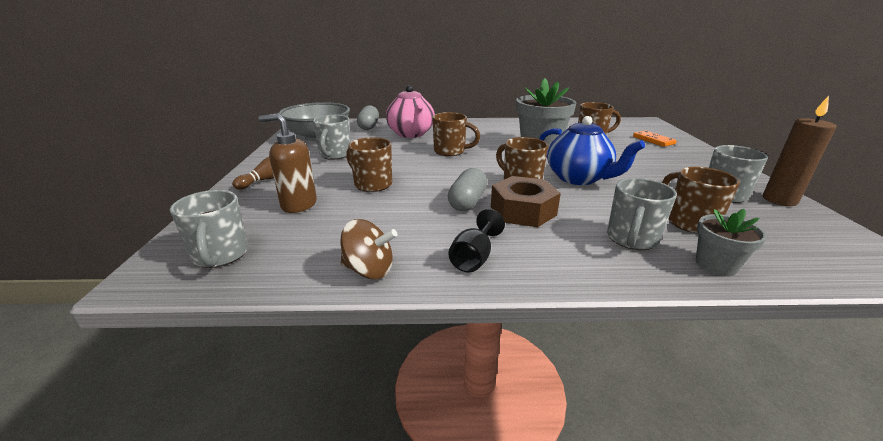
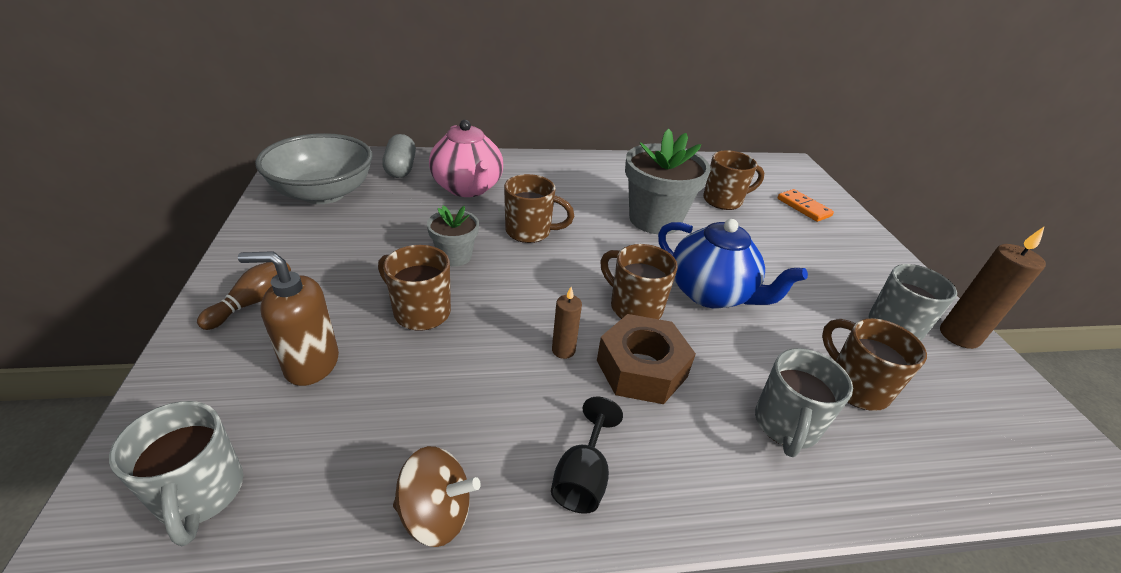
camera: 10 degrees left, 10 degrees up
(335, 155) = (355, 240): grey mug -> none
(467, 202) = (563, 350): grey capsule -> brown candle
(716, 265) = (889, 474): grey flower pot -> grey flower pot (455, 256)

